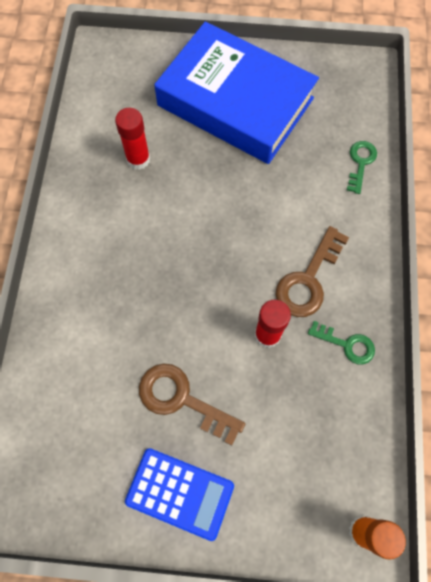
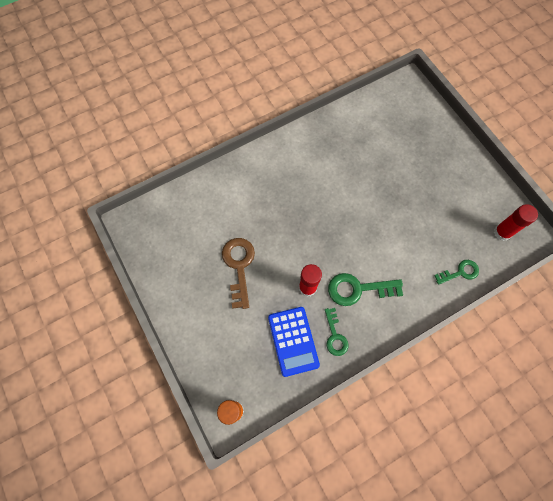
camera: 55 degrees right, 0 degrees up
(138, 159) = (357, 150): red glue stick -> red glue stick (502, 232)
(180, 493) = (190, 298): blue calculator -> blue calculator (293, 341)
(235, 102) = (438, 175): blue book -> none
(308, 279) = (358, 289): brown key -> green key

